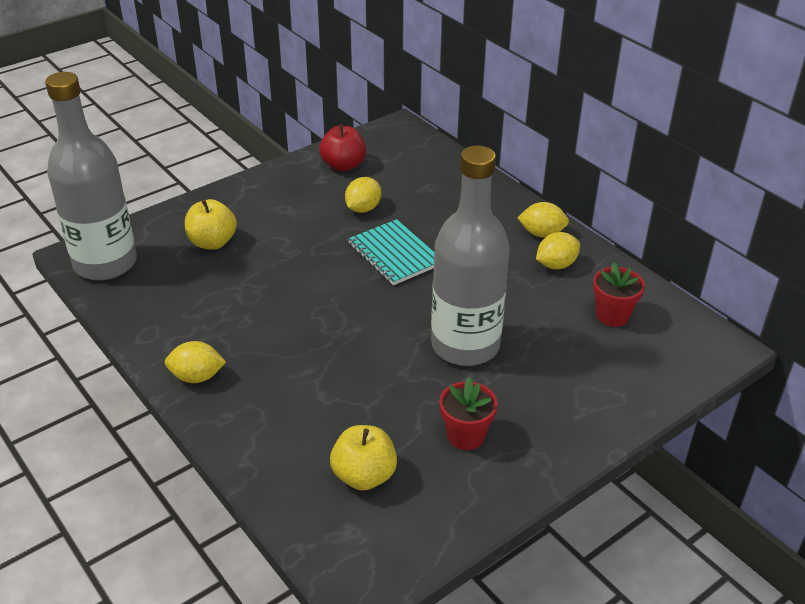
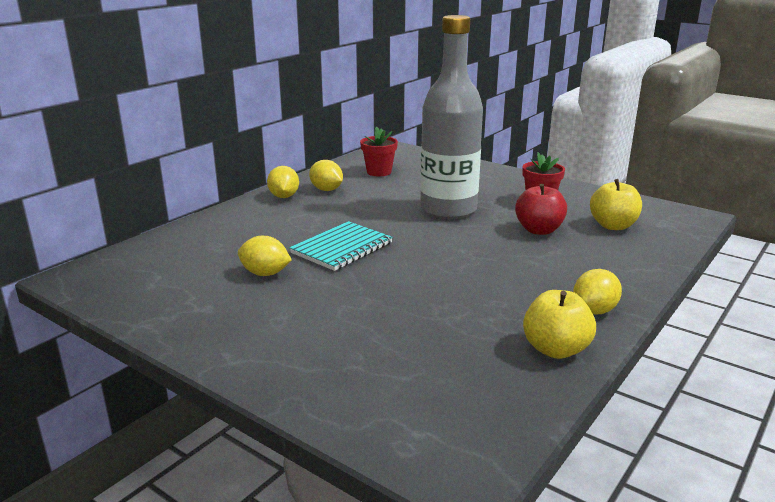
camera: 105 degrees left, 15 degrees down
(105, 263) = (466, 436): grey bottle -> none
(197, 377) = (594, 310): yellow lemon -> yellow lemon turned 60 degrees clockwise
(212, 242) = (371, 356): yellow apple -> yellow apple (555, 349)
(343, 165) = (169, 299): red apple -> red apple (539, 230)

